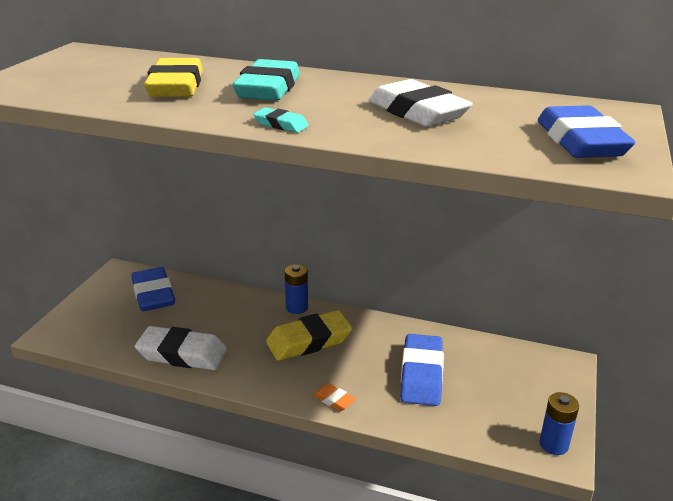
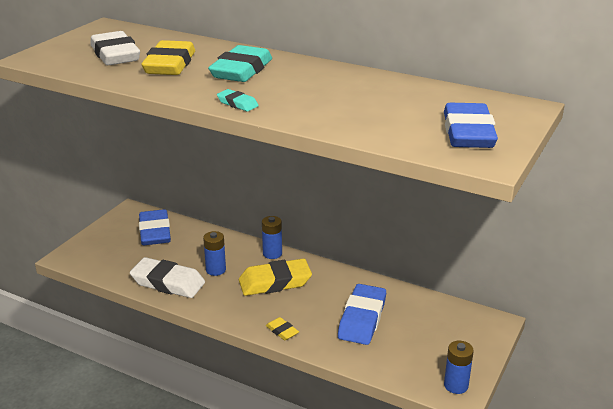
camera: 10 degrees right, 0 degrees up
(236, 333) = (216, 270): none -> blue battery
(334, 400) = (282, 331): orange eraser -> yellow eraser
(417, 112) = (351, 99): white eraser -> white eraser (115, 55)

